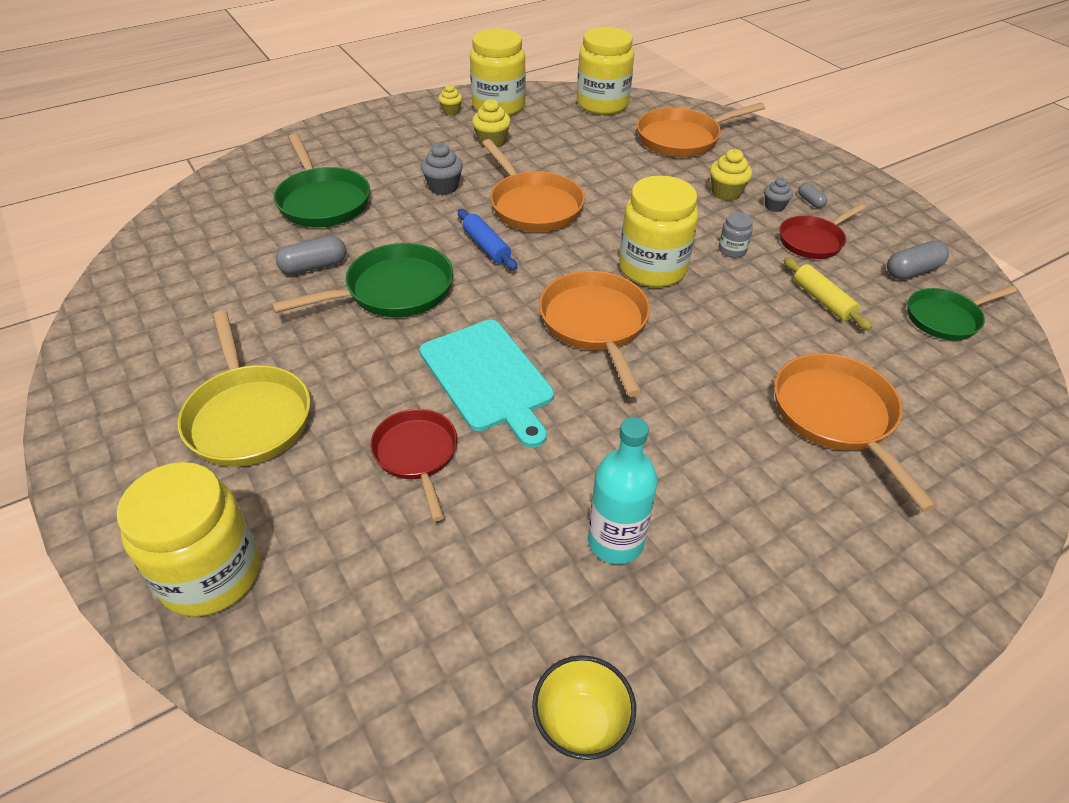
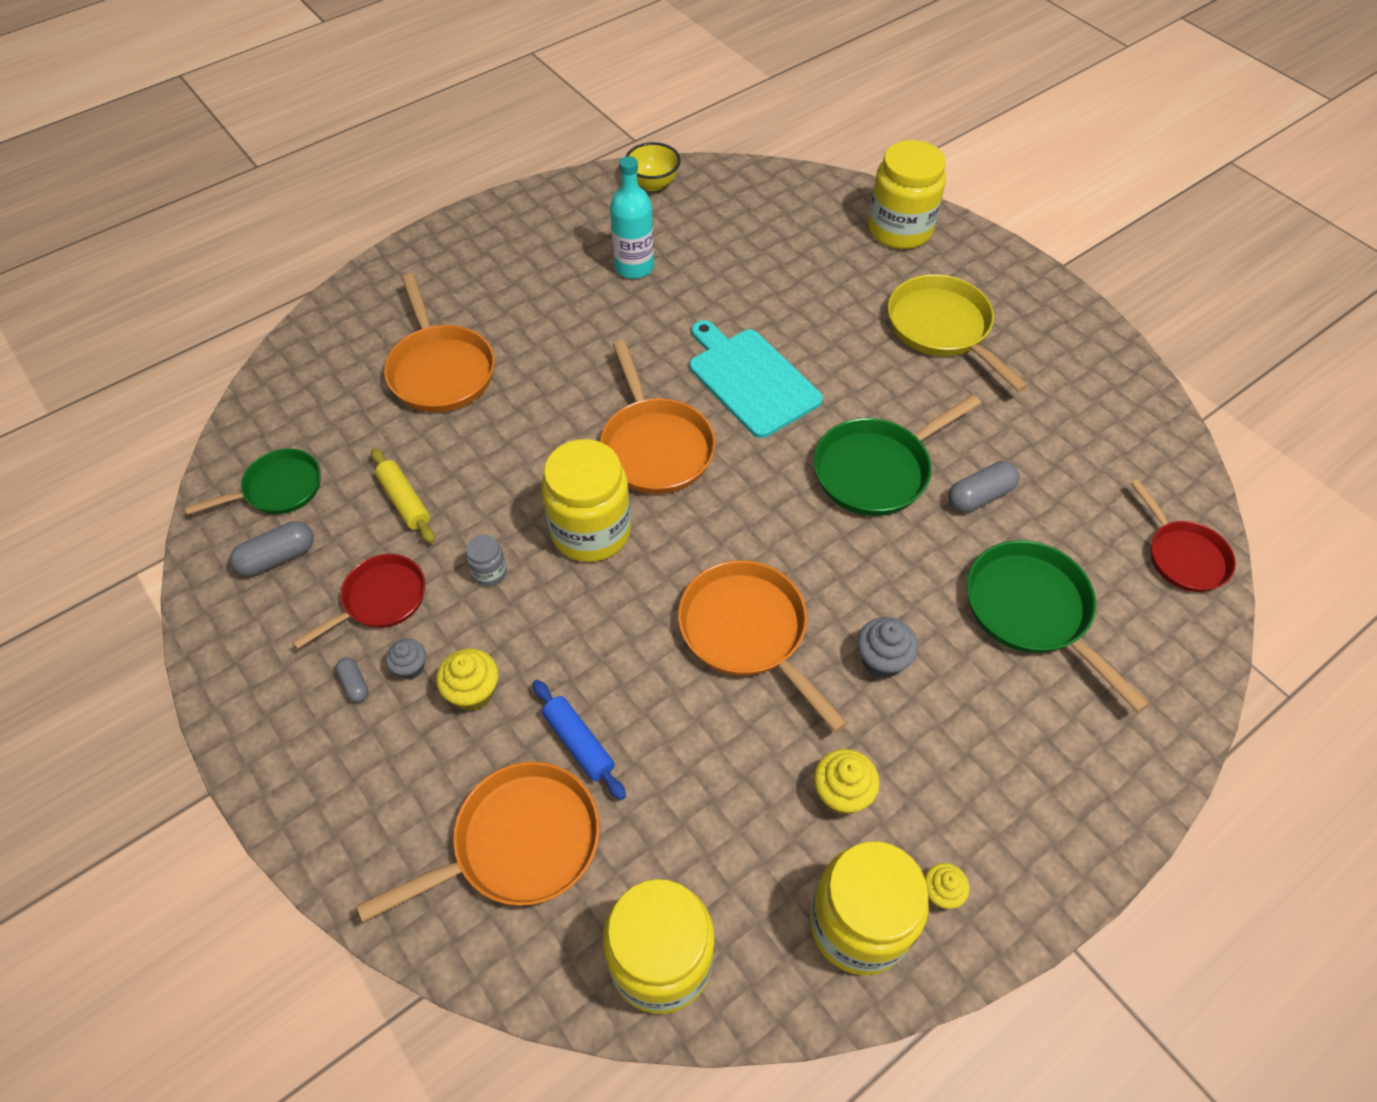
camera: 175 degrees right, 10 degrees up
(417, 455) = (792, 311): red pan -> red pan (1183, 556)
(486, 246) = (792, 547): blue rolling pin -> blue rolling pin (579, 743)

